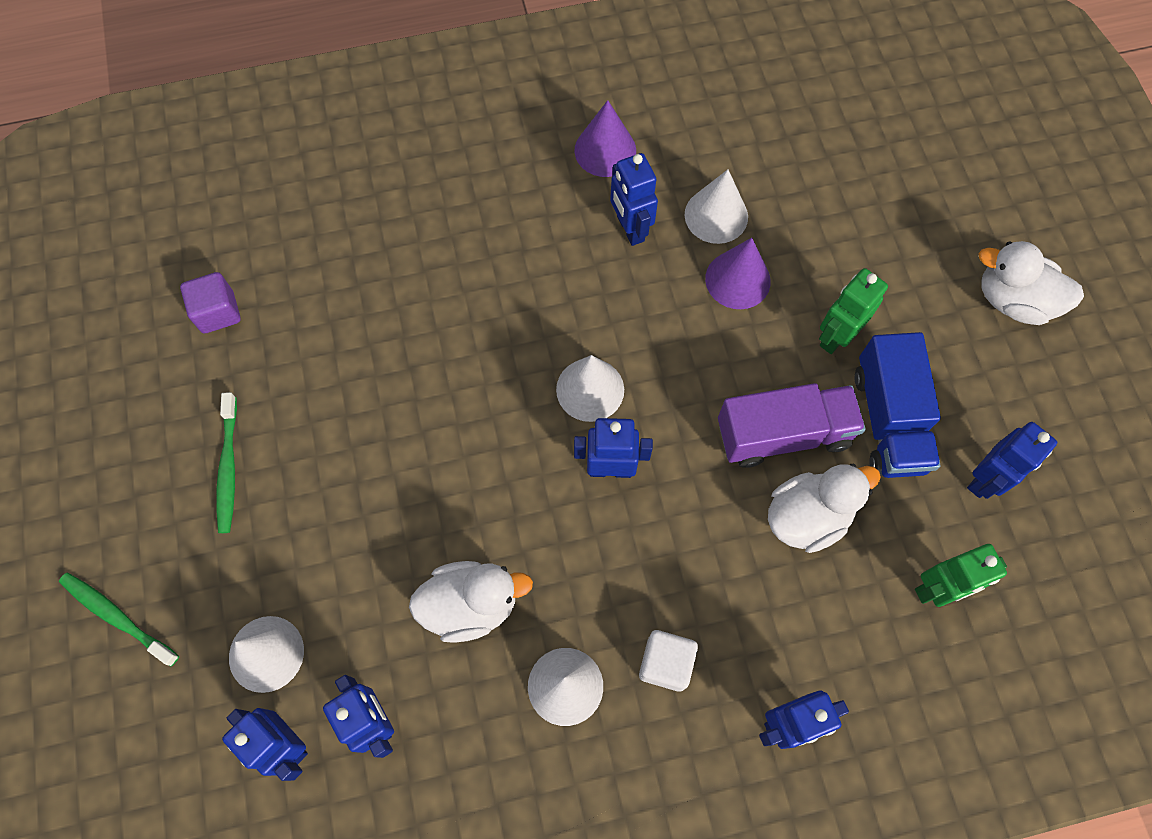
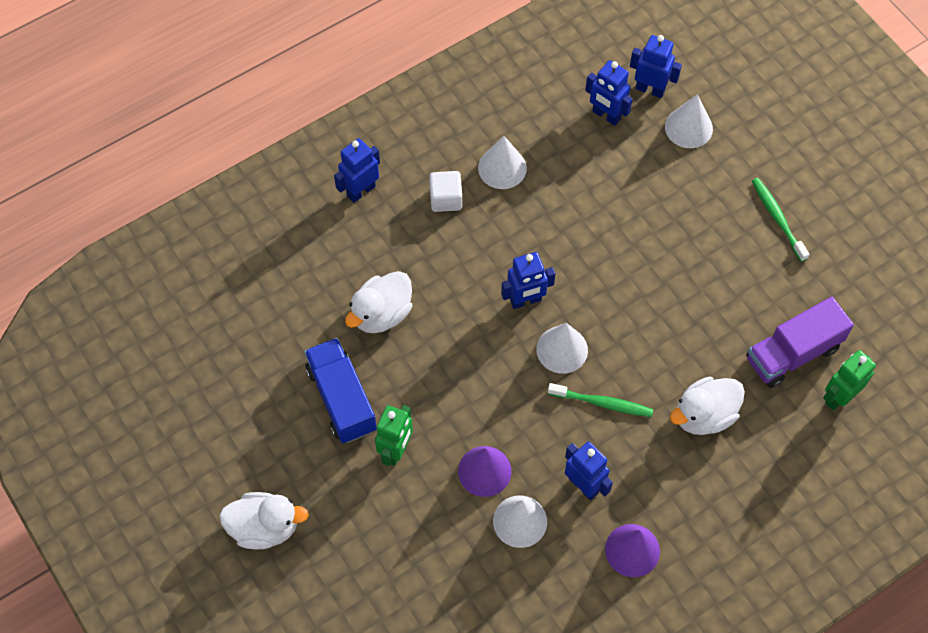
camera: 160 degrees right, 5 degrees down
(117, 617) = (788, 117): green toothbrush -> green toothbrush (602, 403)
(218, 312) = (852, 315): purple cube -> none
(471, 605) = (579, 191): white duck -> white duck (704, 415)
(783, 434) = (414, 364): purple truck -> purple truck (792, 353)
(937, 589) = (284, 296): green robot -> green robot (838, 397)
(985, 479) = (264, 379): blue robot -> none

